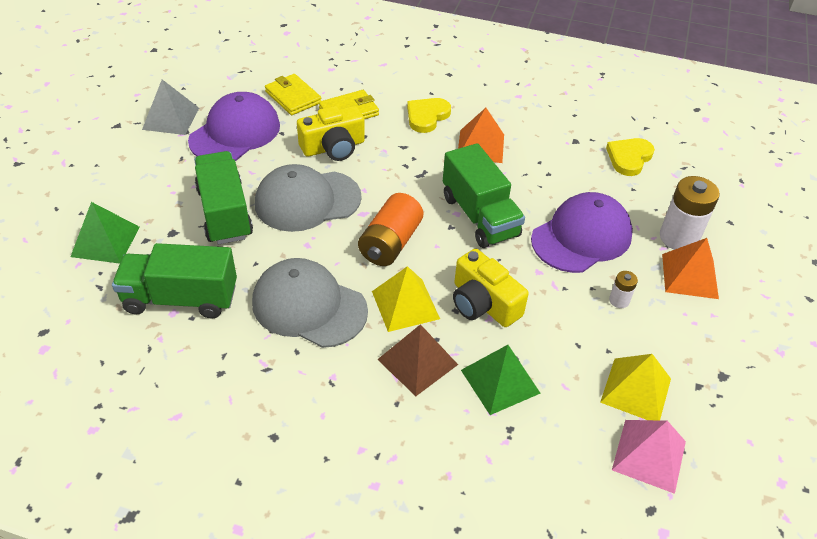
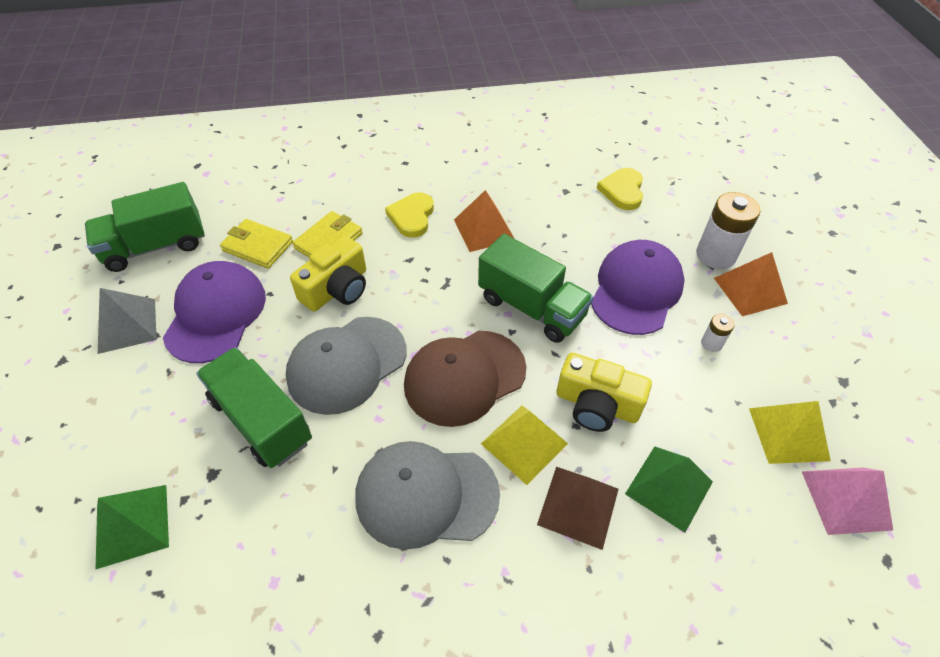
camera: 25 degrees left, 5 degrees up
(181, 298) = (273, 558): green truck -> green truck (156, 246)
(390, 243) = (464, 377): orange battery -> brown cap

